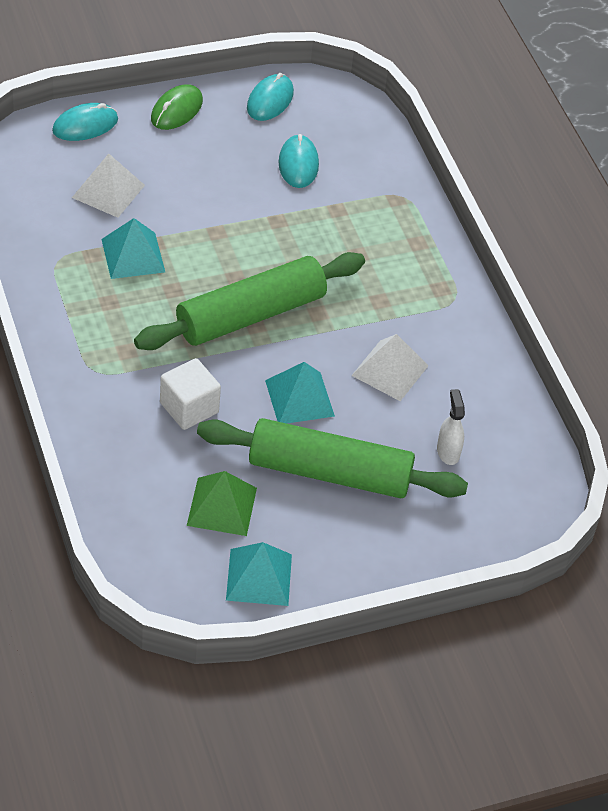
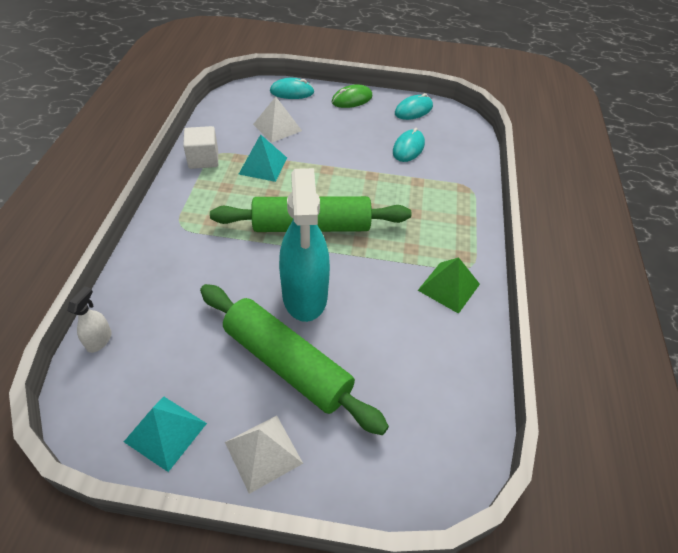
camera: 30 degrees right, 0 degrees up
(189, 408) = (221, 273): white cube -> white cube (203, 159)
(221, 506) = (185, 357): green pyramid -> green pyramid (448, 287)
(299, 398) = (305, 296): turquoise pyramid -> turquoise spray bottle
(390, 370) = (388, 301): white pyramid -> white pyramid (263, 452)
(448, 452) = (396, 386): white spray bottle -> white spray bottle (99, 340)

